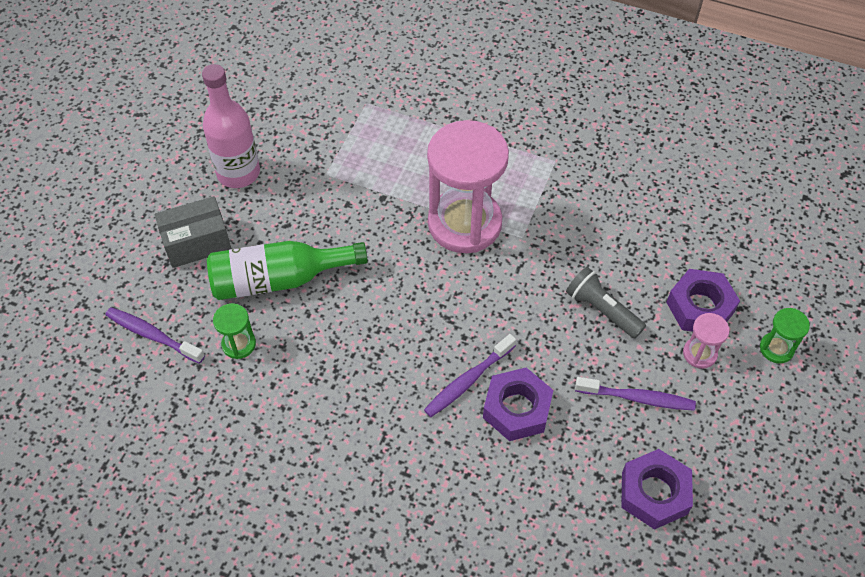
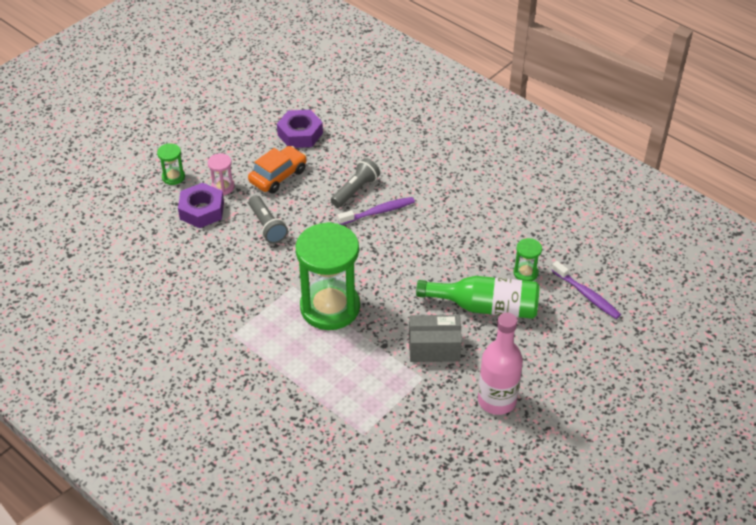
camera: 160 degrees left, 10 degrees down
(197, 243) = (543, 351): grey box -> grey box (434, 348)
(464, 223) = (330, 307): pink hourglass -> green hourglass
(517, 409) = (355, 190): purple nut -> grey flashlight
(637, 398) = (278, 176): purple toothbrush -> orange car

